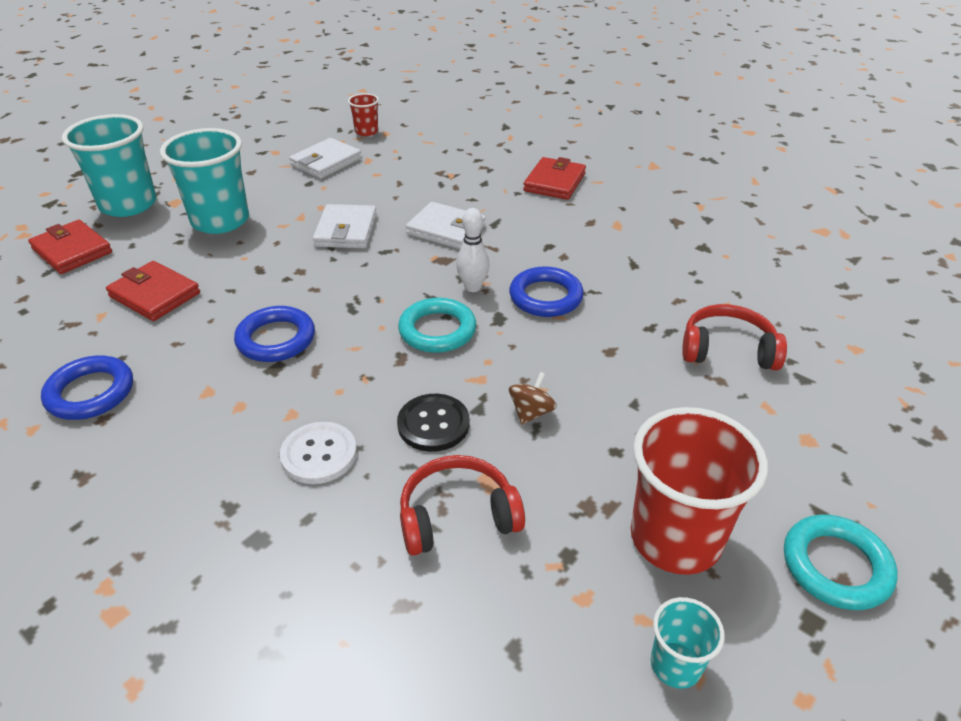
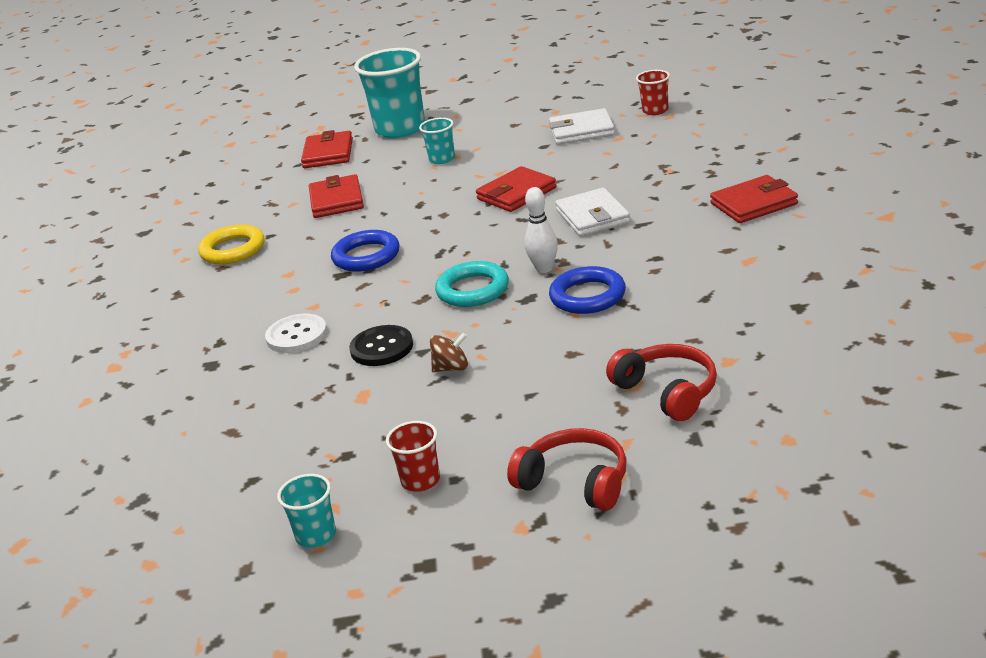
camera: 50 degrees right, 10 degrees down
(90, 392) = (233, 250): blue ring -> yellow ring
(220, 221) = (442, 159): turquoise cup -> turquoise cup, size x0.49
(346, 231) = (516, 194): white wallet -> red wallet
(457, 516) = (319, 404): red headphones -> red headphones (575, 482)
(675, 538) = (420, 480): red cup -> red cup, size x0.49
(836, 566) = (494, 550): turquoise ring -> none

